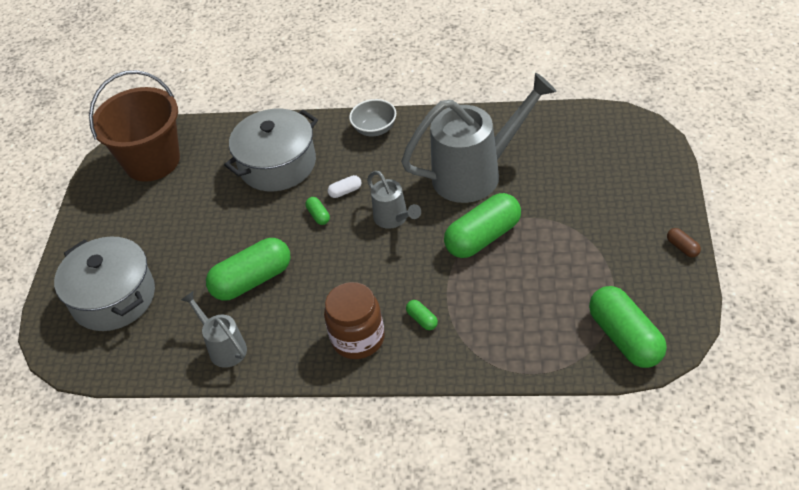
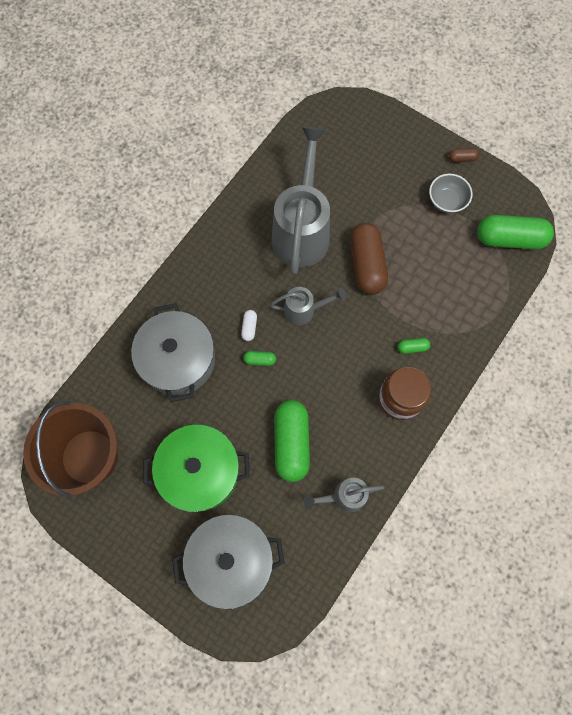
camera: 65 degrees left, 25 degrees up
(183, 234) = (200, 471): none -> green pot
(375, 129) = (197, 268): grey bowl -> grey bowl (446, 201)
(483, 237) = (366, 264): green capsule -> brown capsule

